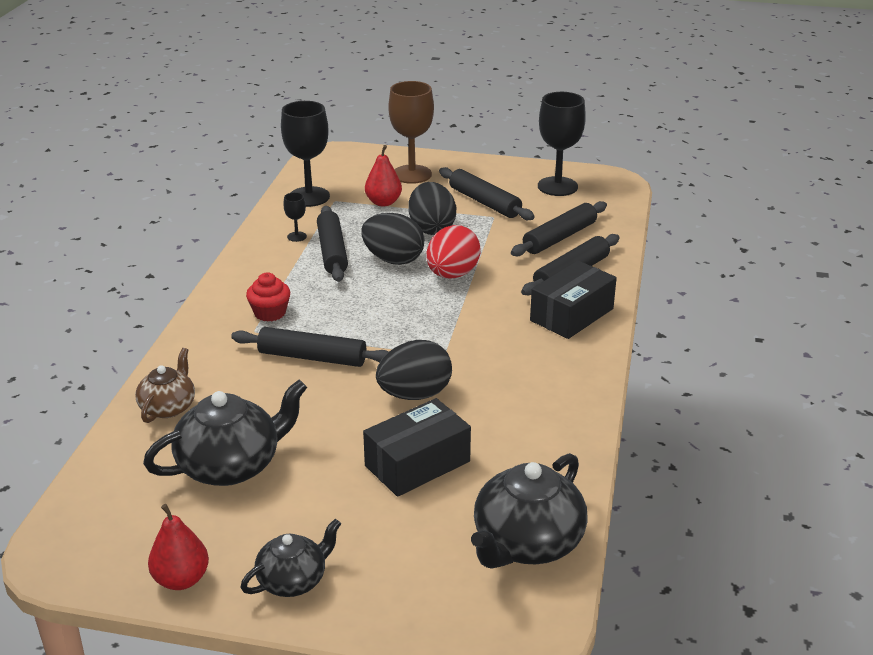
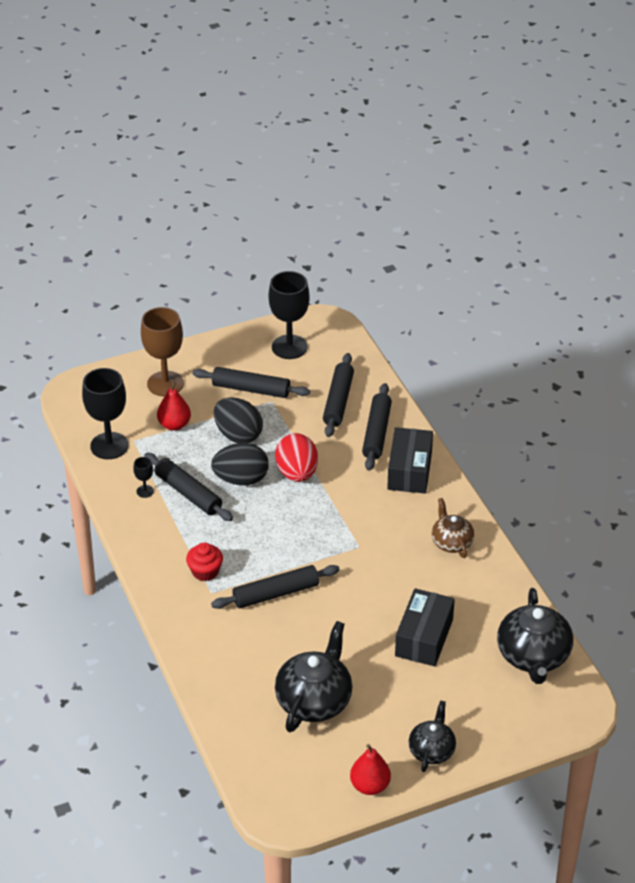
camera: 35 degrees left, 10 degrees up
(168, 407) = (225, 682): brown teapot -> brown teapot (451, 542)
(415, 394) = (372, 588): black egg -> none

